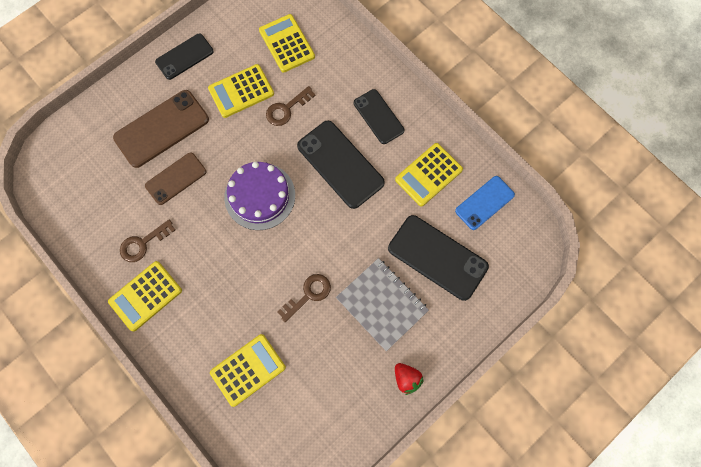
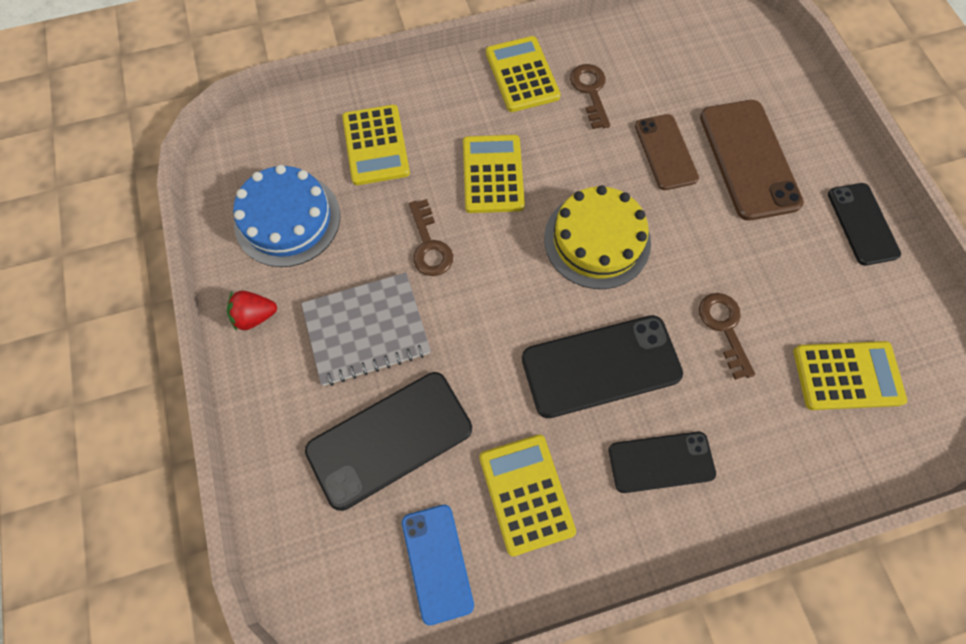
camera: 115 degrees right, 5 degrees down
(241, 91) = (777, 277): yellow calculator -> yellow calculator (493, 174)
(260, 196) = (597, 240): purple cake -> yellow cake
(331, 398) = (287, 219): none -> blue cake

